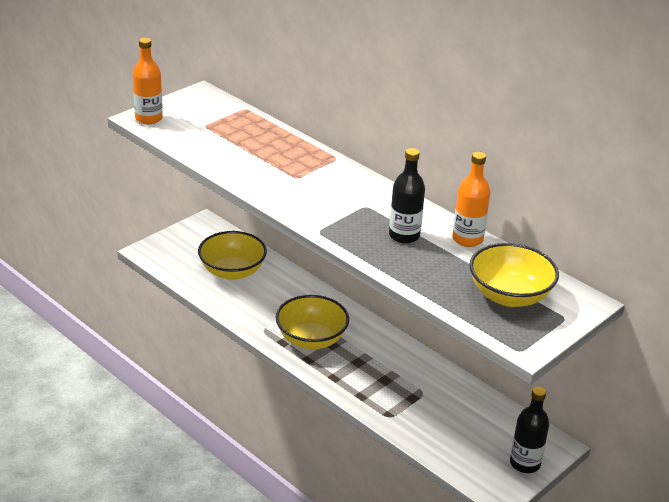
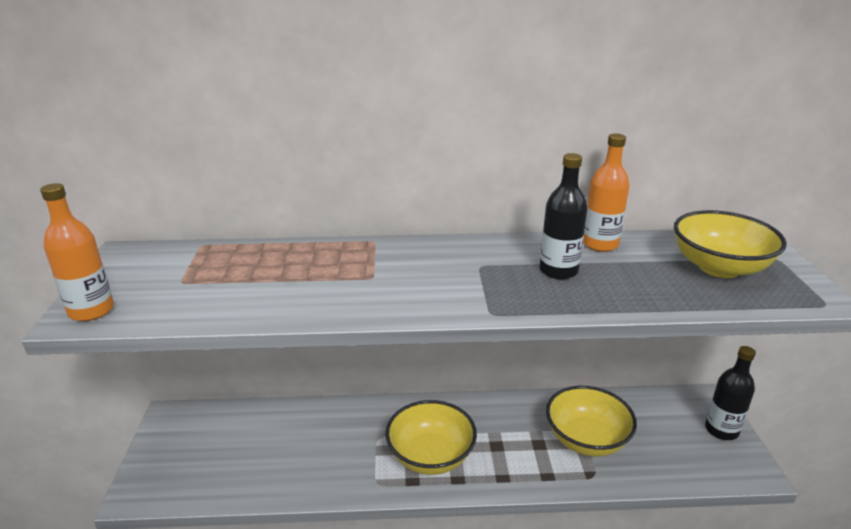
camera: 45 degrees left, 5 degrees down
(232, 271) = (265, 446): yellow bowl -> yellow bowl (586, 440)

